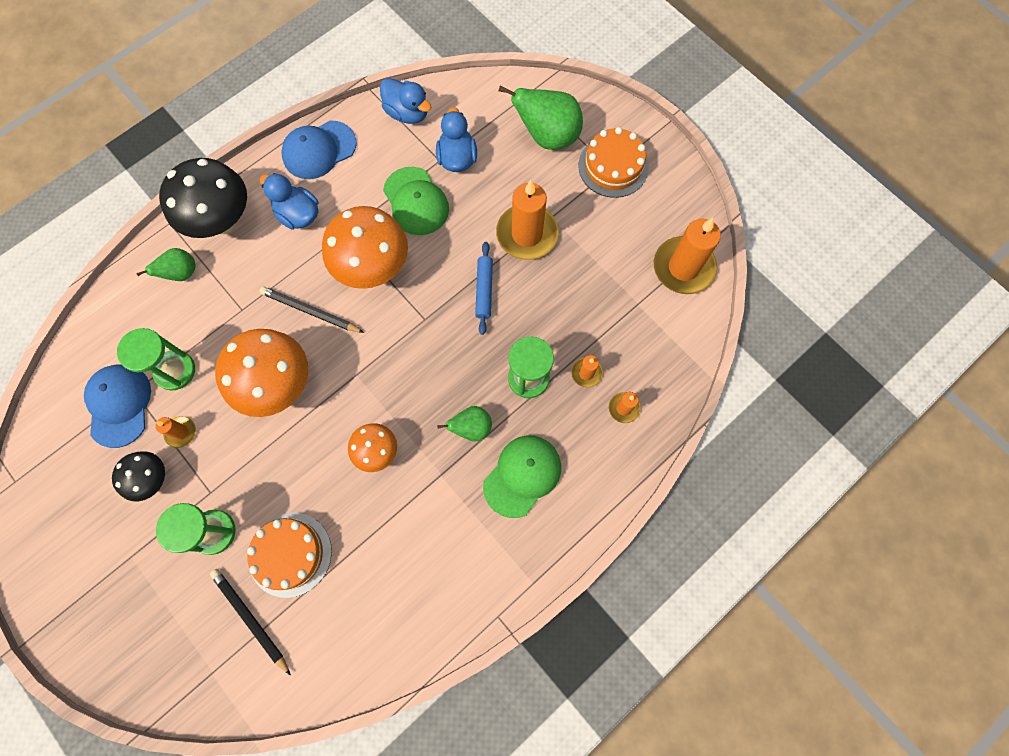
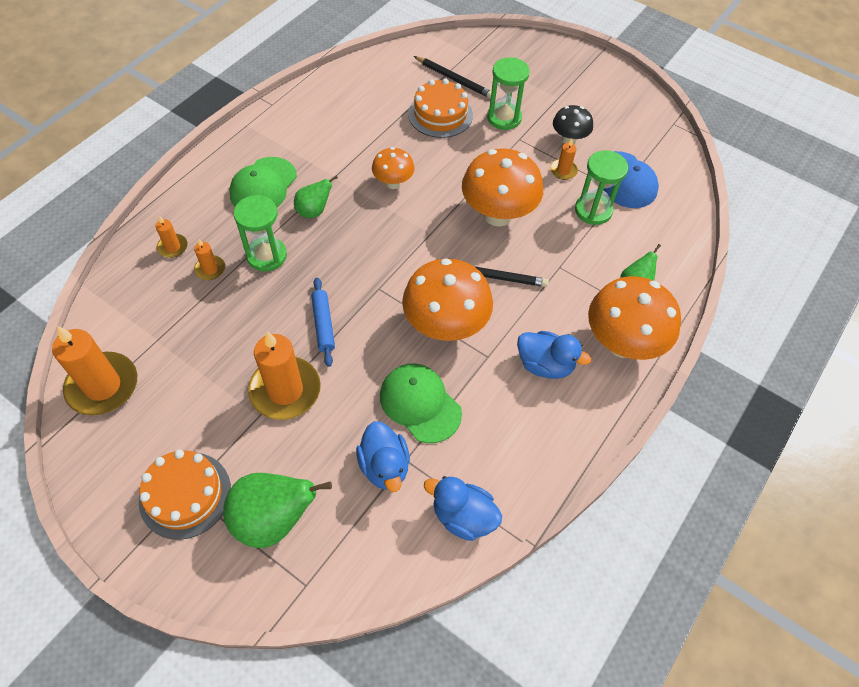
camera: 165 degrees right, 15 degrees down
(222, 221) = (622, 343): black mushroom -> orange mushroom
(319, 150) = (554, 444): blue cap -> none

